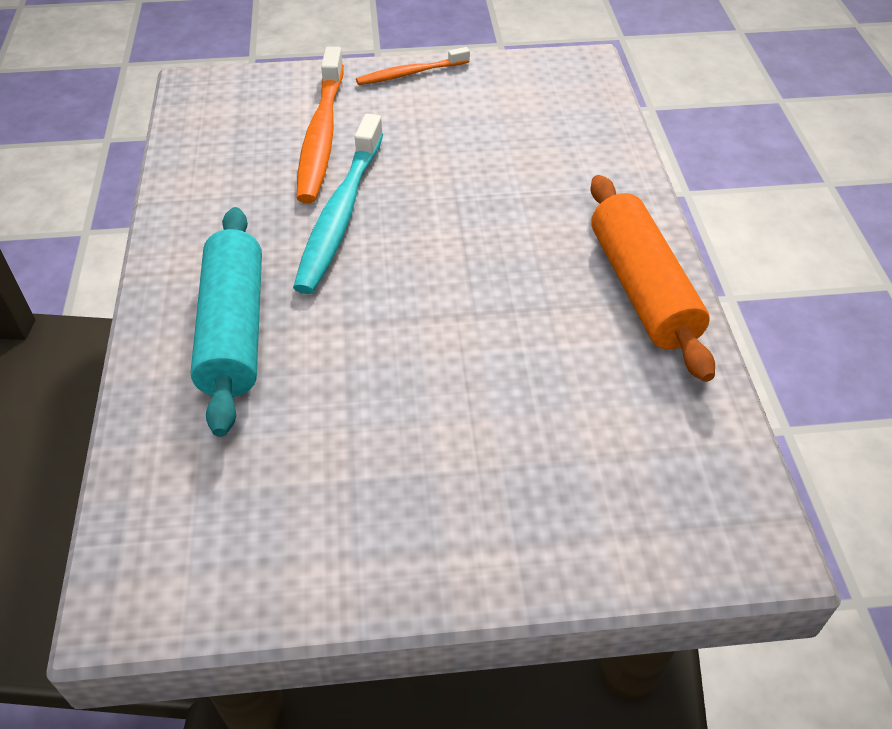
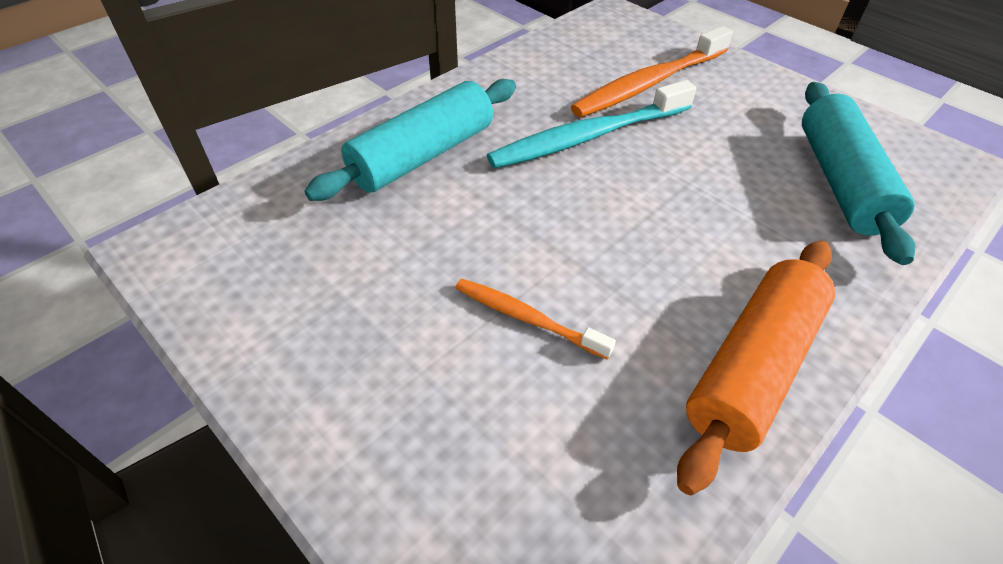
camera: 50 degrees right, 0 degrees up
(410, 73) = (776, 83): orange toothbrush -> orange toothbrush (527, 318)
(540, 126) = (840, 181): none -> turquoise rolling pin

